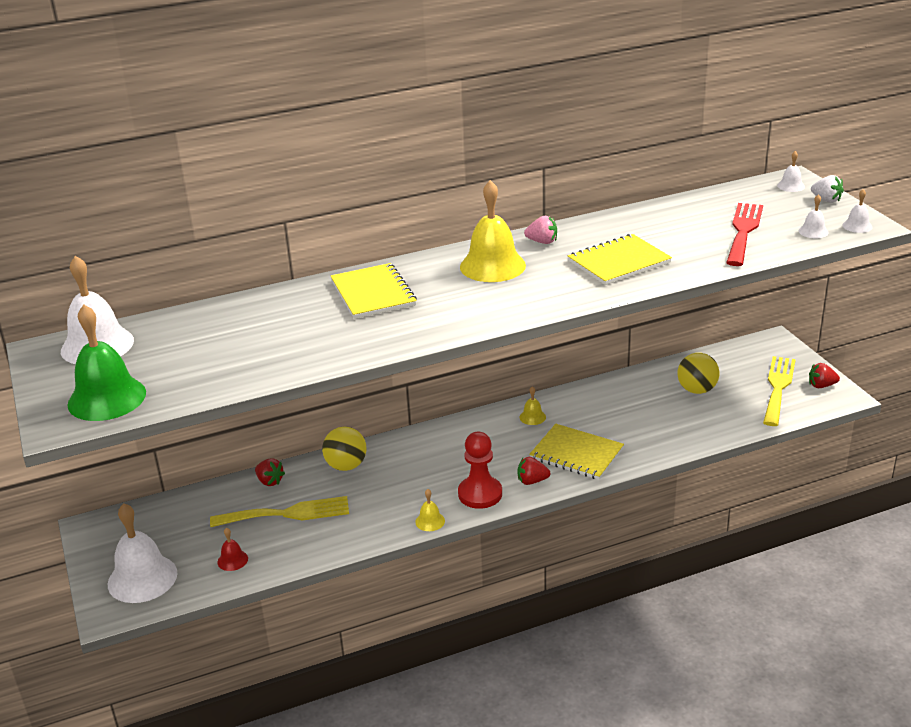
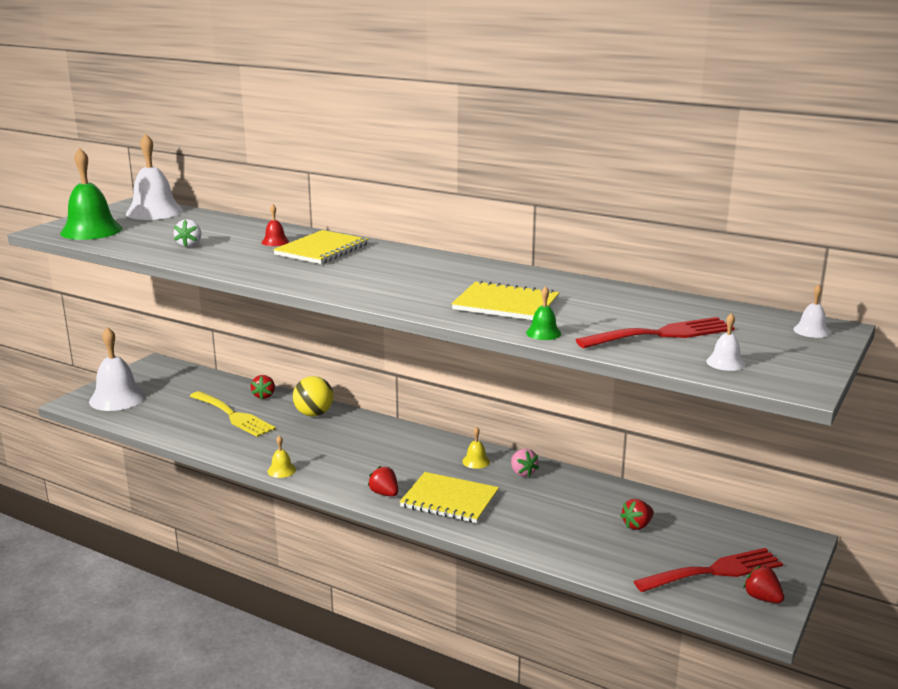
camera: 50 degrees right, 10 degrees down
(232, 560) = (163, 418): red bell -> red bell (275, 242)
(480, 494) = (340, 477): red pawn -> none
(492, 266) = (424, 269): yellow bell -> none
(542, 242) = (495, 272): pink strawberry -> pink strawberry (522, 473)
(576, 454) = (449, 500): yellow notebook -> yellow notebook turned 60 degrees counterclockwise
(694, 269) = (543, 333): none -> green bell
(697, 390) = (637, 525): yellow ball -> red strawberry
(778, 387) = (714, 571): yellow fork -> red fork
(826, 200) = (815, 353): white strawberry -> white strawberry (189, 245)
(857, 226) = (783, 380): white bell -> none

